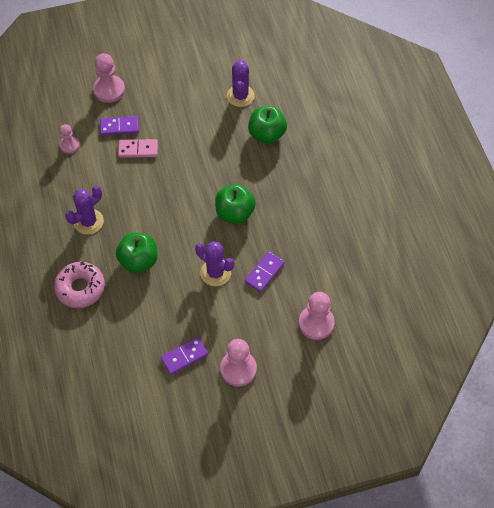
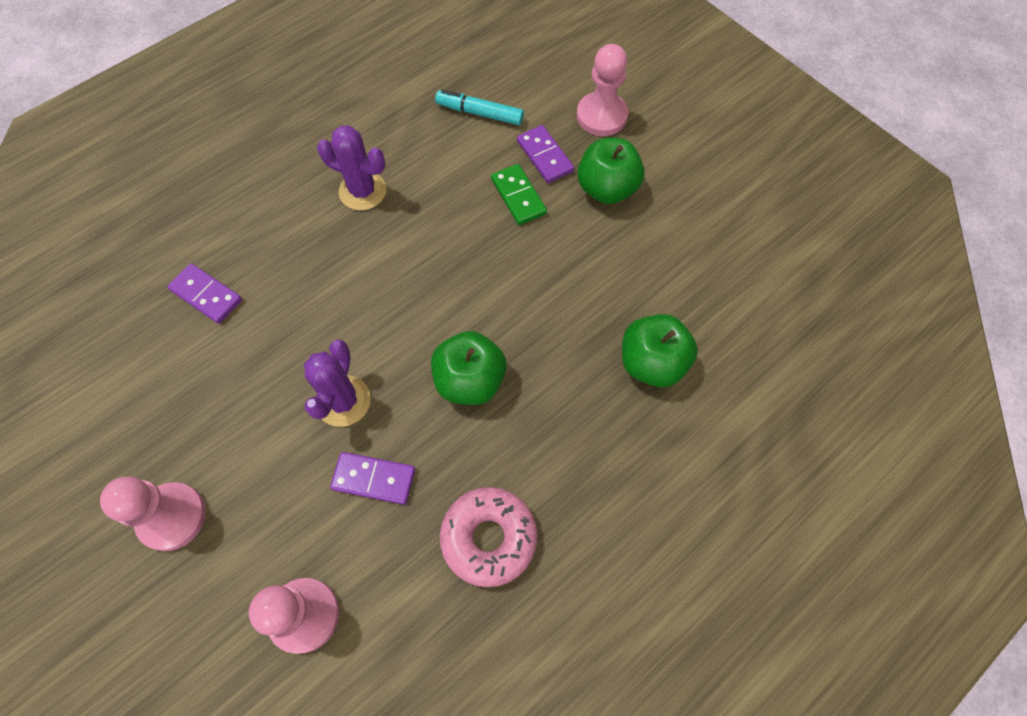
camera: 65 degrees right, 5 degrees up
(69, 145) = (480, 113): pink pawn -> turquoise marker
(80, 288) = (247, 230): pink donut -> pink donut (489, 538)
(138, 149) = (518, 196): pink domino -> green domino
(138, 261) = (322, 283): green apple -> green apple (607, 189)
(184, 357) = (172, 422): purple domino -> purple domino (206, 295)
(240, 96) = (703, 290): purple cactus -> none

